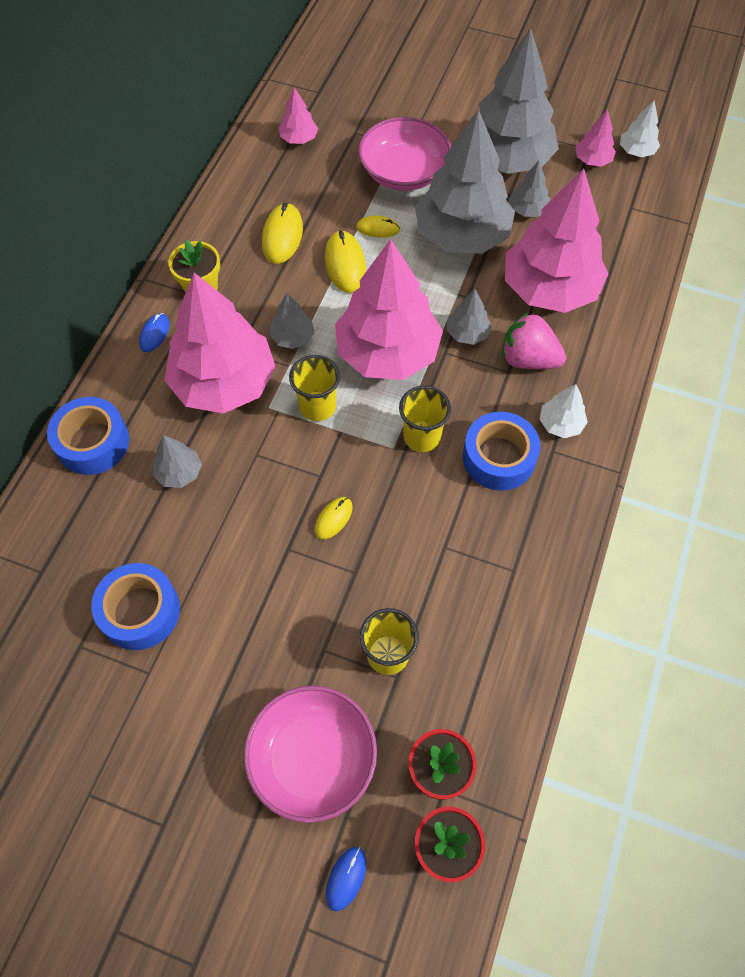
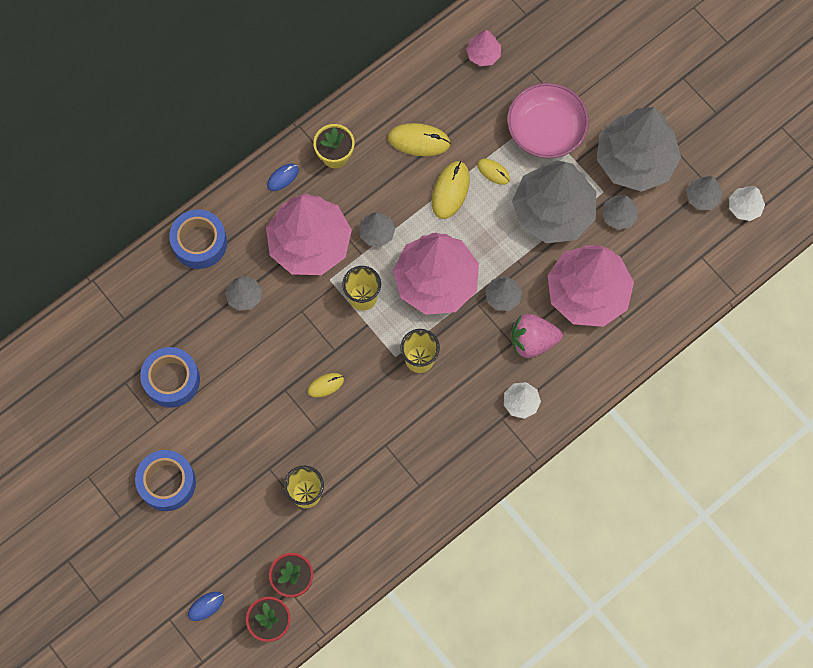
camera: 30 degrees right, 10 degrees up
(282, 236) = (419, 141): yellow mouse -> yellow mouse turned 60 degrees clockwise
(312, 758) = (225, 529): pink bowl -> none
(498, 458) = (461, 403): blue tape -> blue tape (167, 482)
(528, 359) = (532, 341): pink strawberry -> pink strawberry turned 60 degrees counterclockwise
(592, 160) = (702, 197): pink tree -> grey tree

